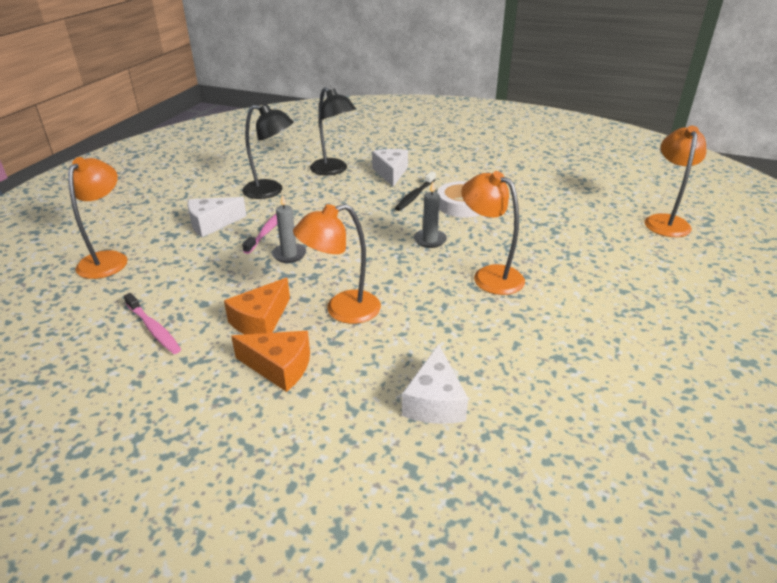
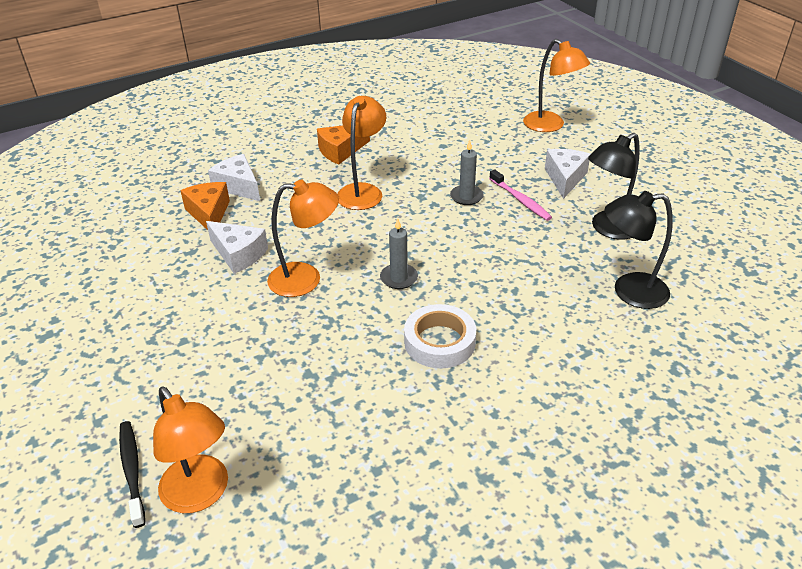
camera: 130 degrees right, 5 degrees up
(154, 329) = (436, 124): pink toothbrush -> none
(260, 321) = (394, 159): orange cheese -> orange cheese (209, 214)
(391, 173) = (579, 332): white cheese -> white cheese (238, 254)
(415, 196) = (498, 319): black toothbrush -> black toothbrush (132, 471)

